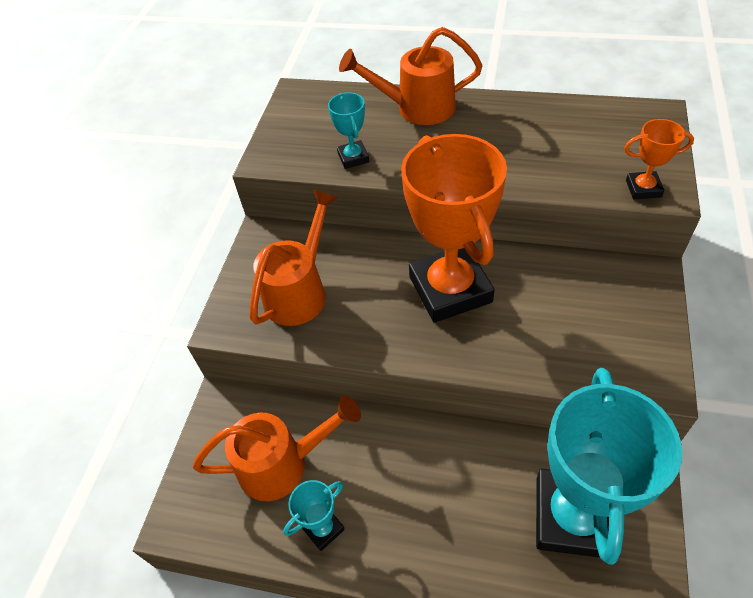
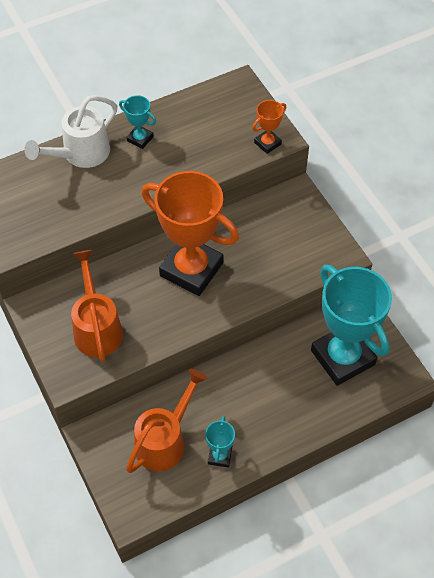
camera: 45 degrees left, 5 degrees up
(353, 158) = (70, 215): turquoise trophy -> turquoise trophy (140, 139)
(417, 108) = (80, 154): orange watering can -> white watering can

